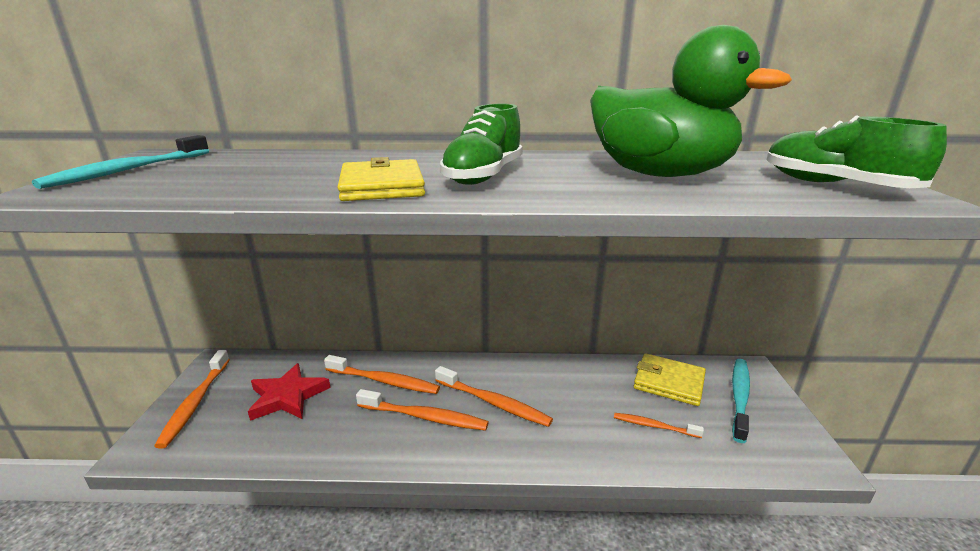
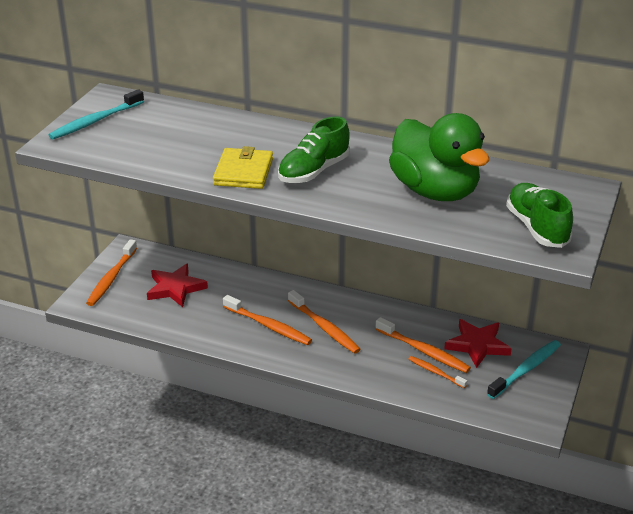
camera: 20 degrees right, 10 degrees up
(384, 381) = (249, 292): orange toothbrush -> orange toothbrush (424, 351)
(668, 382) = (477, 345): yellow wallet -> red star

